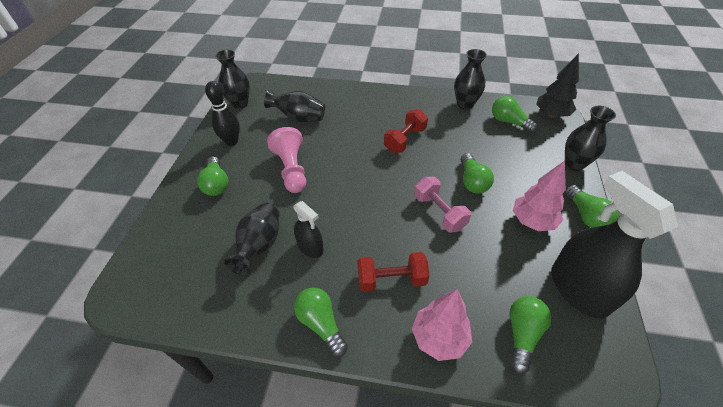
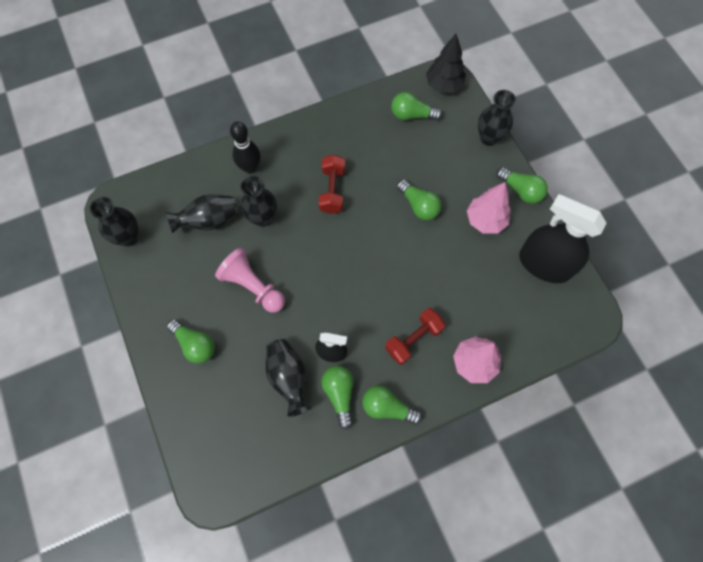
camera: 35 degrees left, 20 degrees up
(231, 141) = (165, 289): black bowling pin -> black bowling pin (250, 168)
(439, 212) = (411, 255): pink dumbbell -> none
(465, 104) = (360, 112): black vase -> black vase (263, 218)
(522, 334) = (525, 324): green light bulb -> green light bulb (339, 394)

